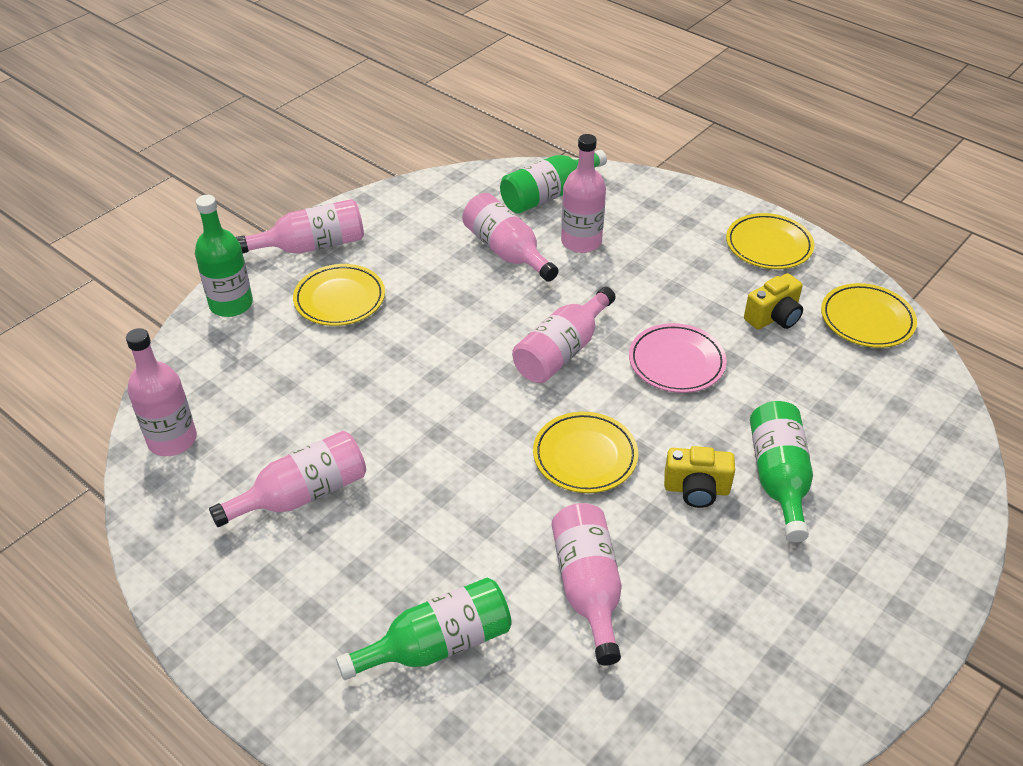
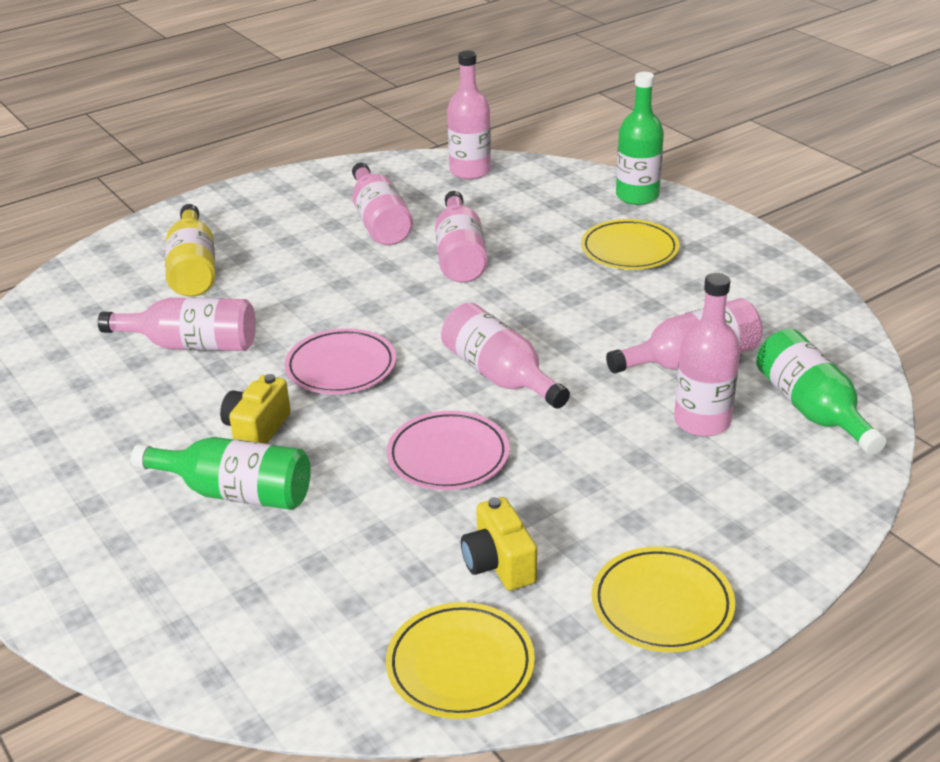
camera: 105 degrees right, 10 degrees down
(312, 246) = (723, 239): pink bottle -> pink bottle (460, 255)
(437, 644) = (193, 269): green bottle -> yellow bottle
(585, 456) = (341, 367): yellow plate -> pink plate

